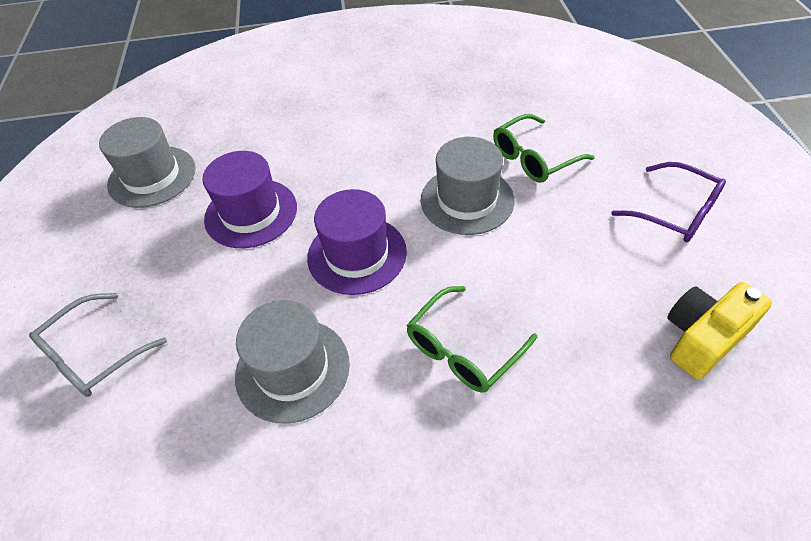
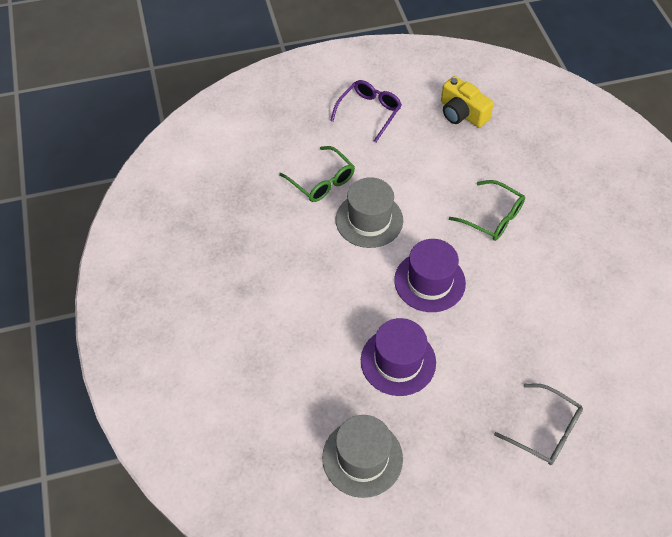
camera: 100 degrees left, 5 degrees up
(292, 369) = (526, 303): grey hat -> none

